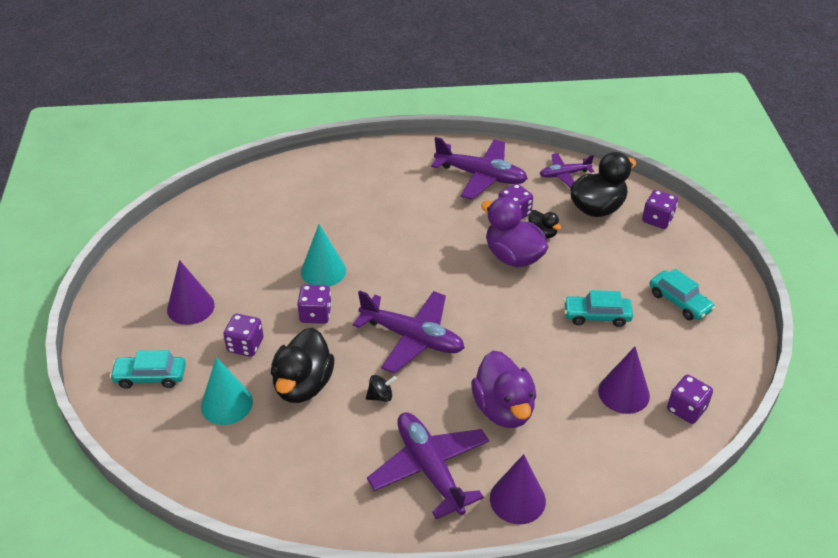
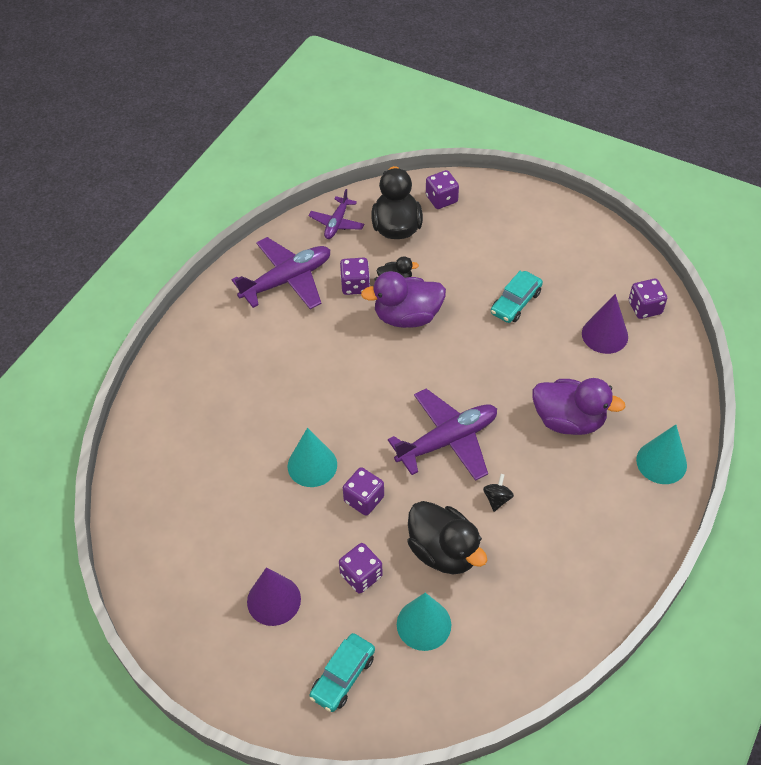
camera: 55 degrees left, 10 degrees up
(429, 468) = (596, 504): purple plane -> none
(517, 499) = (661, 462): purple cone -> turquoise cone
(679, 302) = (539, 243): turquoise car -> none

